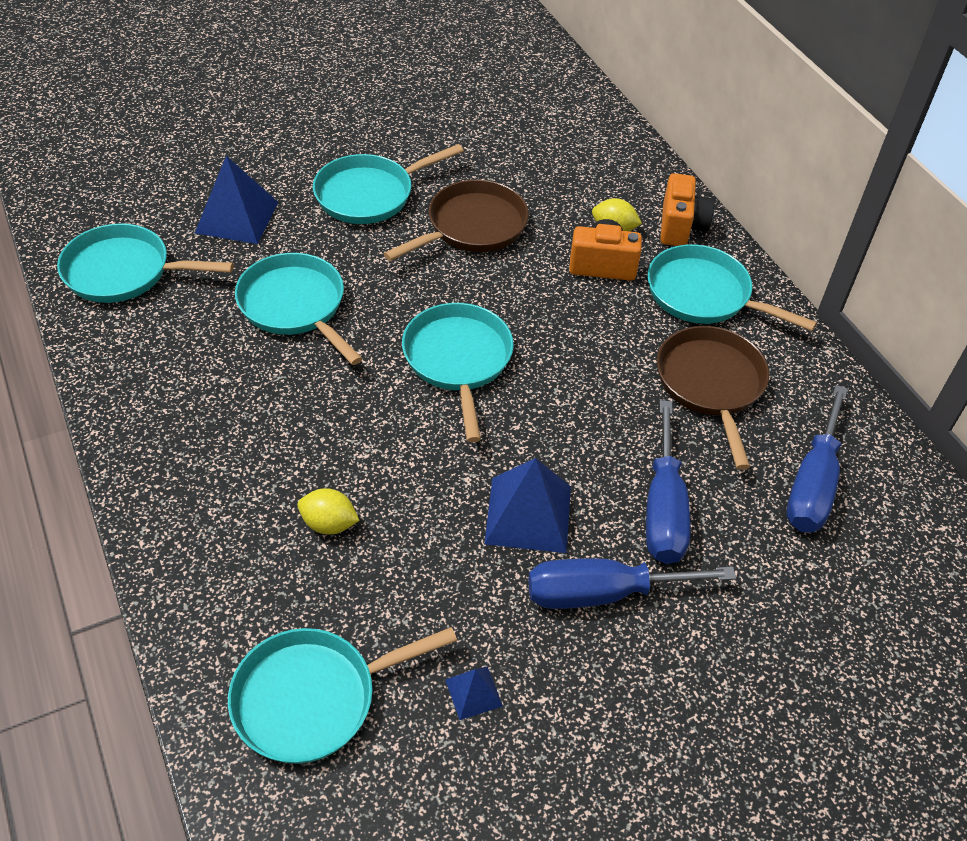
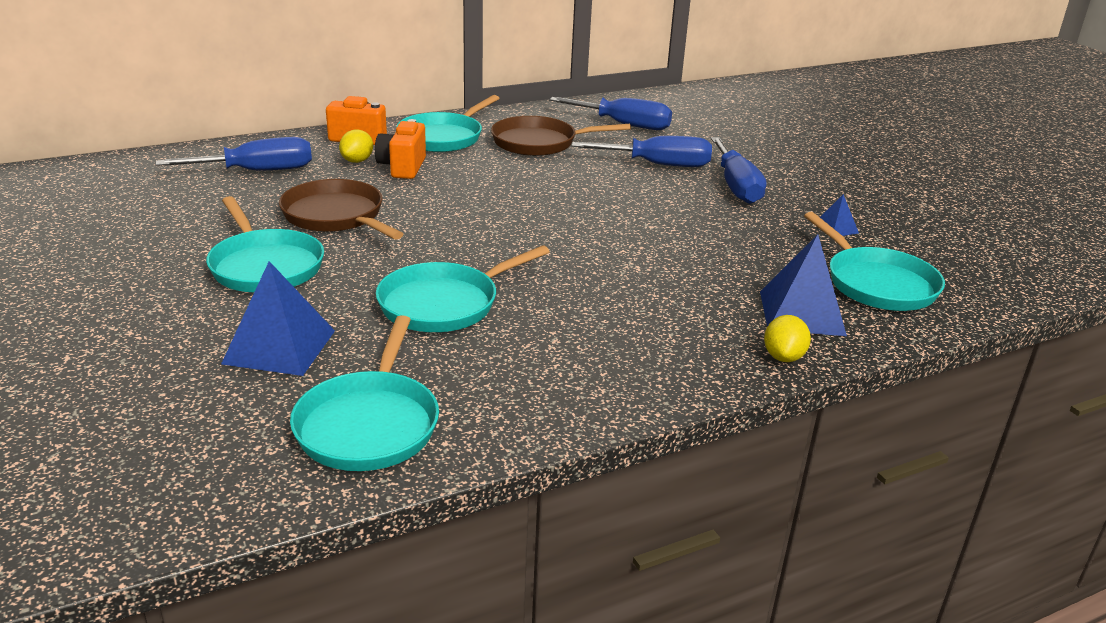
camera: 90 degrees left, 20 degrees down
(329, 524) = (716, 280): yellow lemon -> yellow lemon (783, 357)
(458, 360) = (520, 226): turquoise pan -> none
(528, 514) = (678, 206): blue pyramid -> blue pyramid (801, 313)
(572, 166) = (257, 171): none -> blue screwdriver

